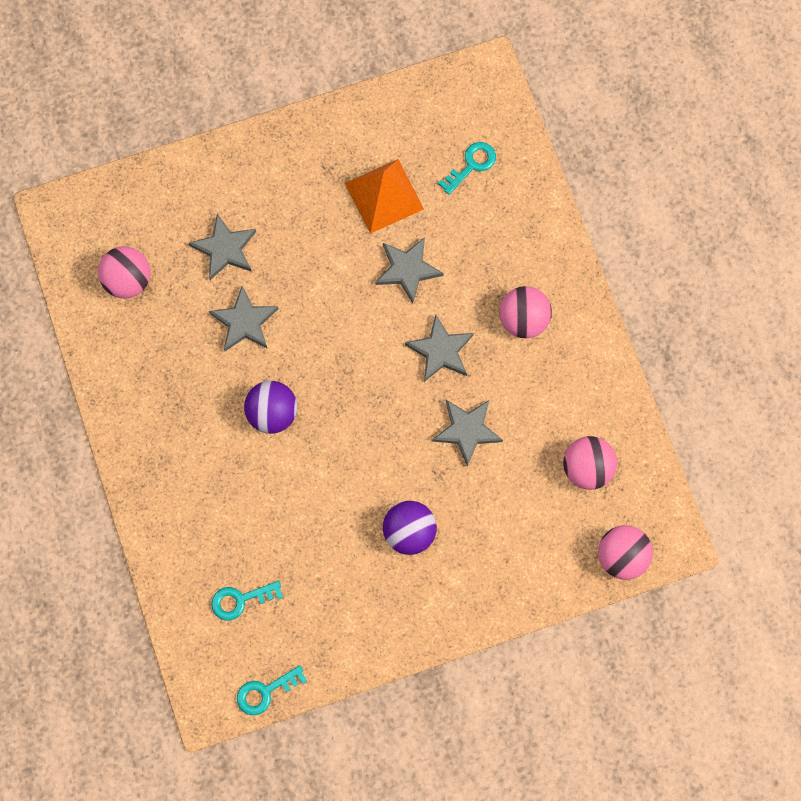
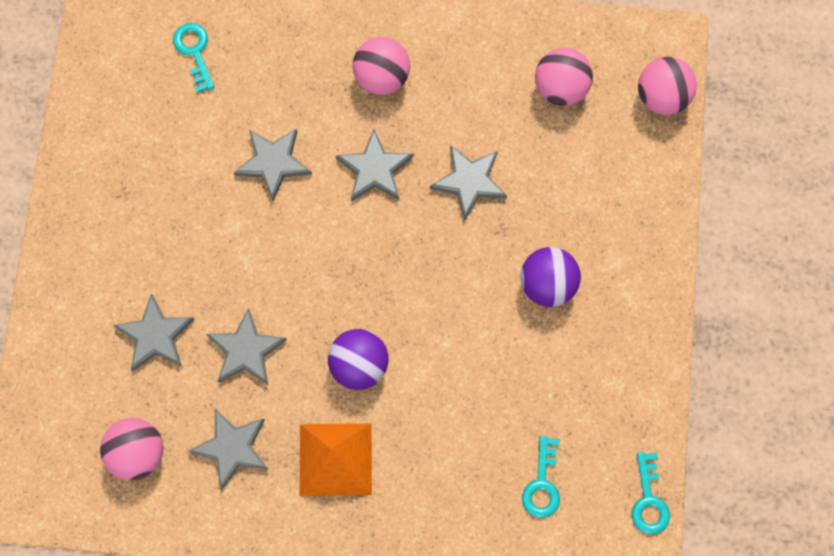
camera: 65 degrees left, 0 degrees up
(163, 348) = (232, 448): none -> grey star
(384, 196) = (182, 150): orange pyramid -> orange pyramid (335, 459)

